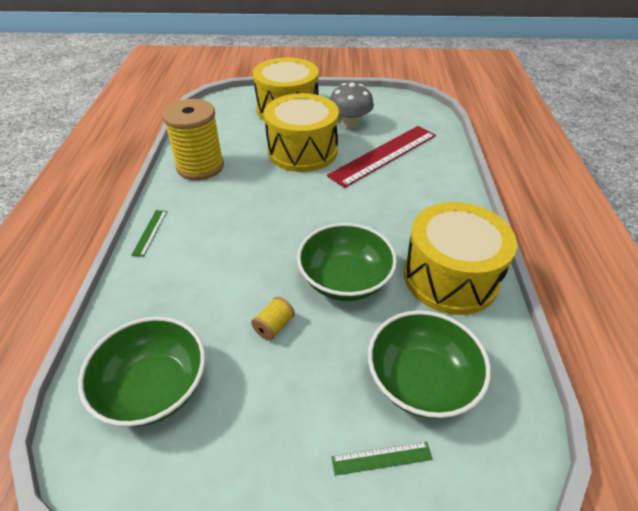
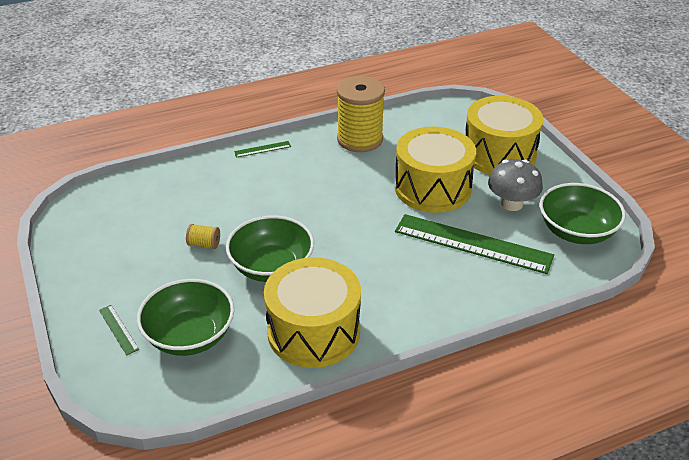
camera: 65 degrees right, 5 degrees down
(154, 388) = (129, 210): green bowl -> green bowl (576, 231)
(384, 155) = (473, 244): red ruler -> green ruler

